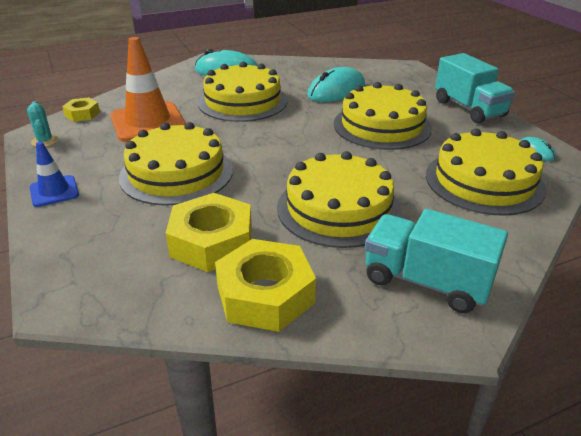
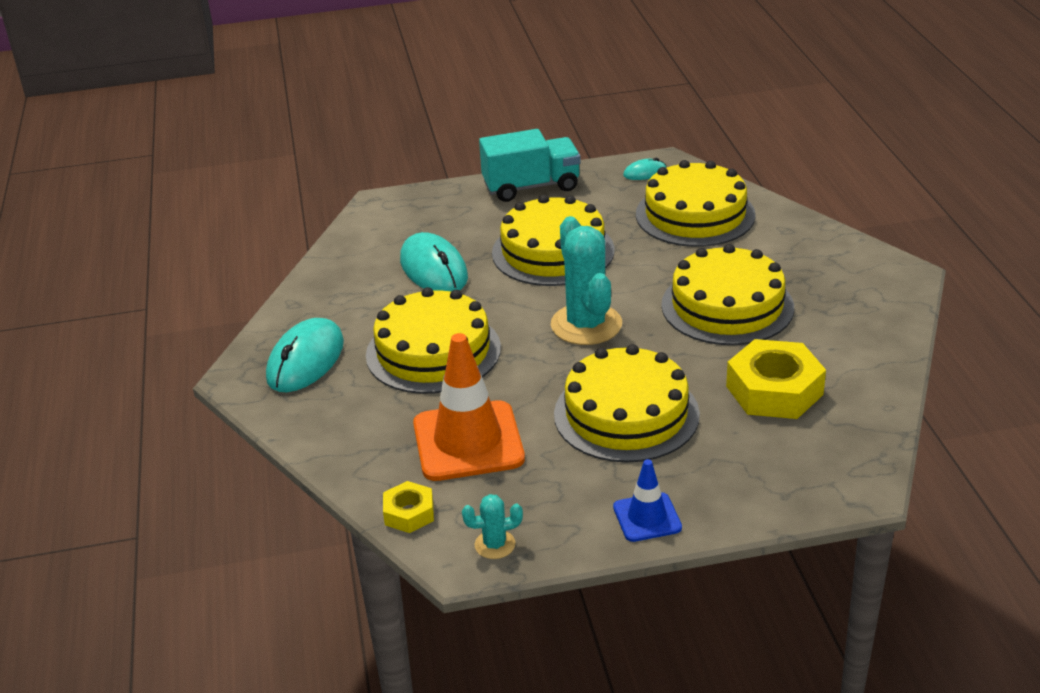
camera: 75 degrees left, 0 degrees up
(265, 294) = (858, 362): yellow nut -> none
(288, 147) = (586, 325): none -> turquoise cactus
(426, 281) = (846, 277): turquoise truck -> none

